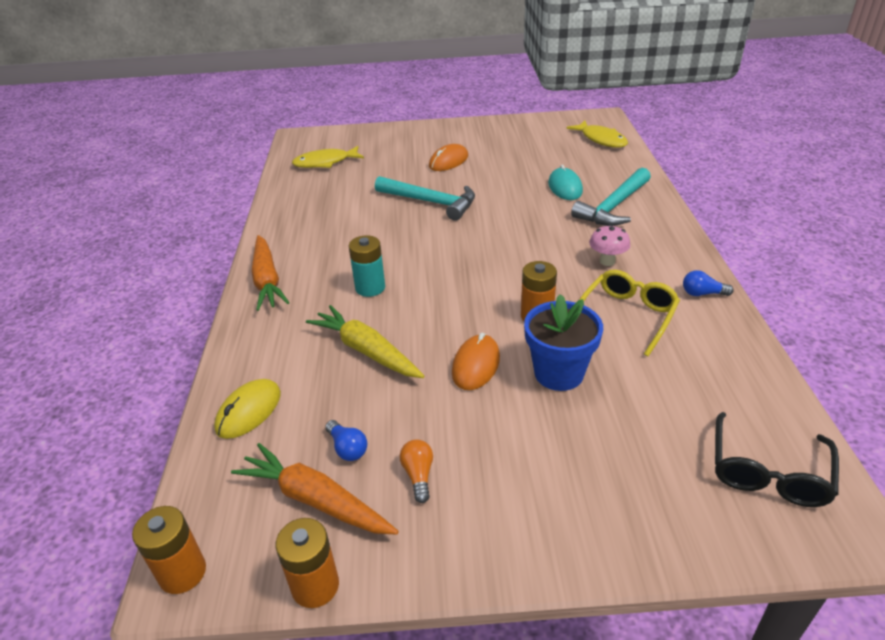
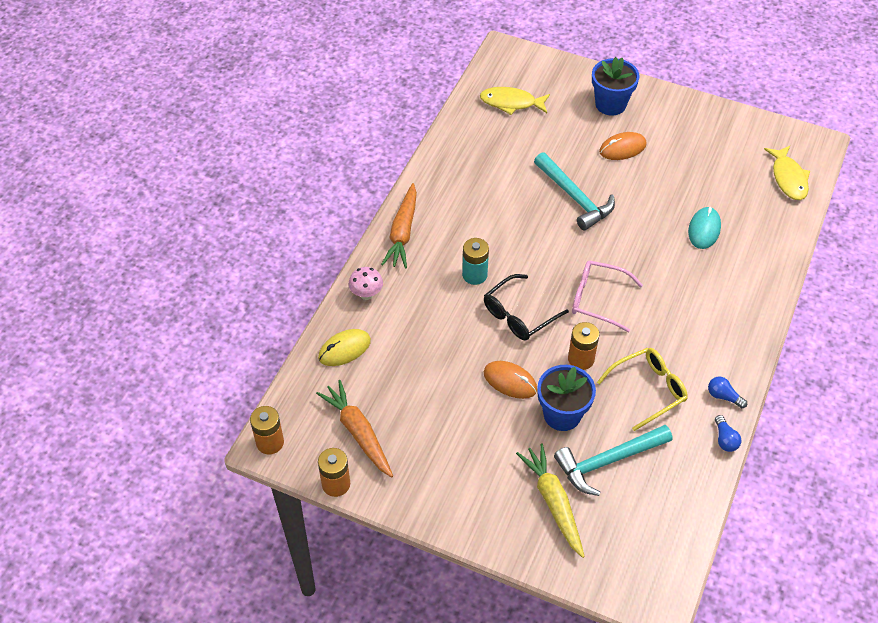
camera: 25 degrees right, 15 degrees up
(347, 448) = (393, 406): blue light bulb -> blue light bulb (725, 439)
(366, 350) = (442, 334): yellow carrot -> yellow carrot (553, 502)
(416, 140) = (610, 104): none -> blue flower pot
(418, 475) = (426, 445): orange light bulb -> none
(476, 365) = (510, 381): orange mouse -> orange mouse turned 75 degrees clockwise
(513, 264) = (598, 299): none -> pink glasses
(607, 261) = (674, 330): pink mushroom -> pink mushroom (366, 294)
(613, 206) = (729, 272): turquoise hammer -> turquoise hammer (608, 461)
(768, 471) = (641, 547): black glasses -> black glasses (519, 315)

